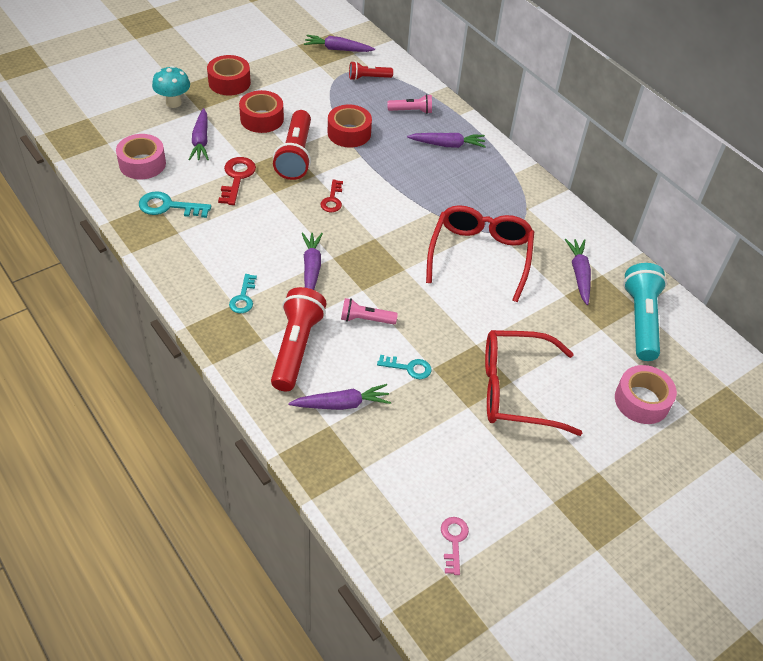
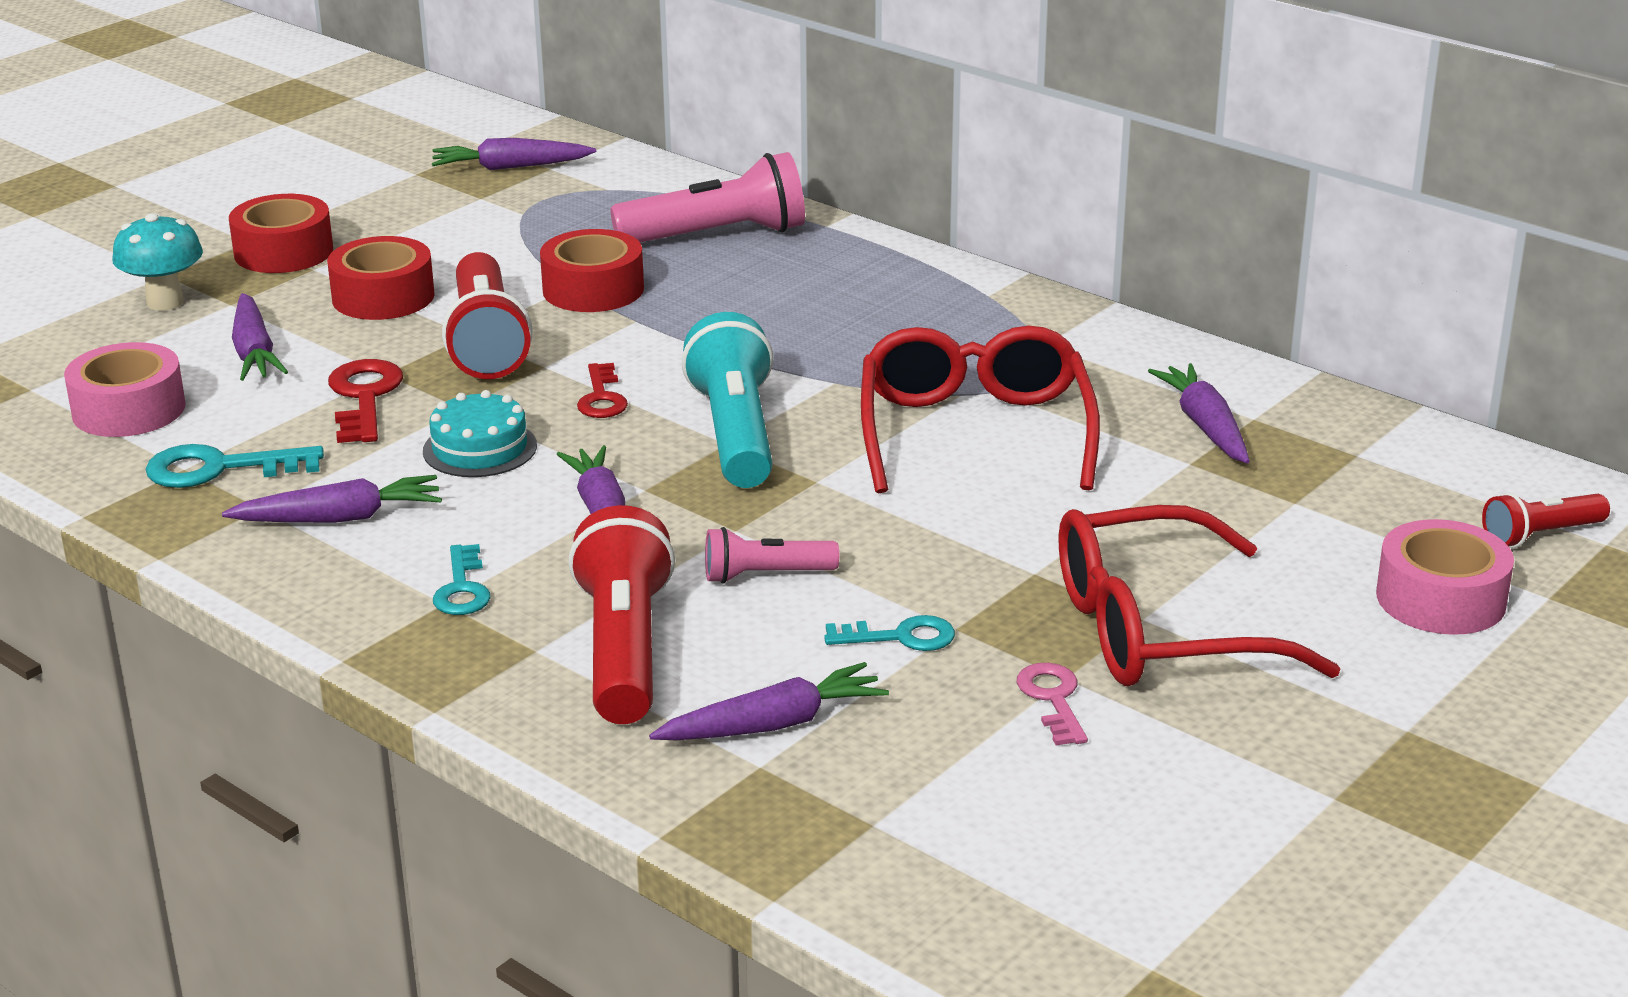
camera: 10 degrees left, 20 degrees down
(274, 218) = (480, 448): none -> turquoise cake
(368, 78) = (598, 200): red flashlight -> red flashlight (1540, 535)
(411, 111) = (717, 235): pink flashlight -> pink flashlight, size x1.83
(447, 145) = (821, 275): purple carrot -> purple carrot (340, 518)
(454, 541) = (1142, 906): pink key -> pink key (1053, 699)
(640, 320) = (1371, 474): turquoise flashlight -> turquoise flashlight (734, 433)

